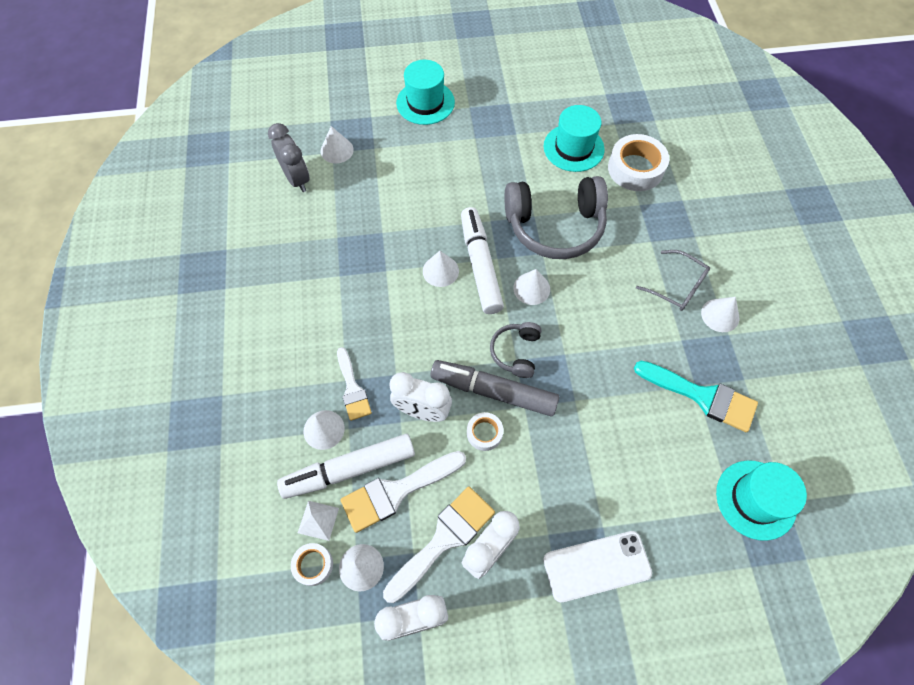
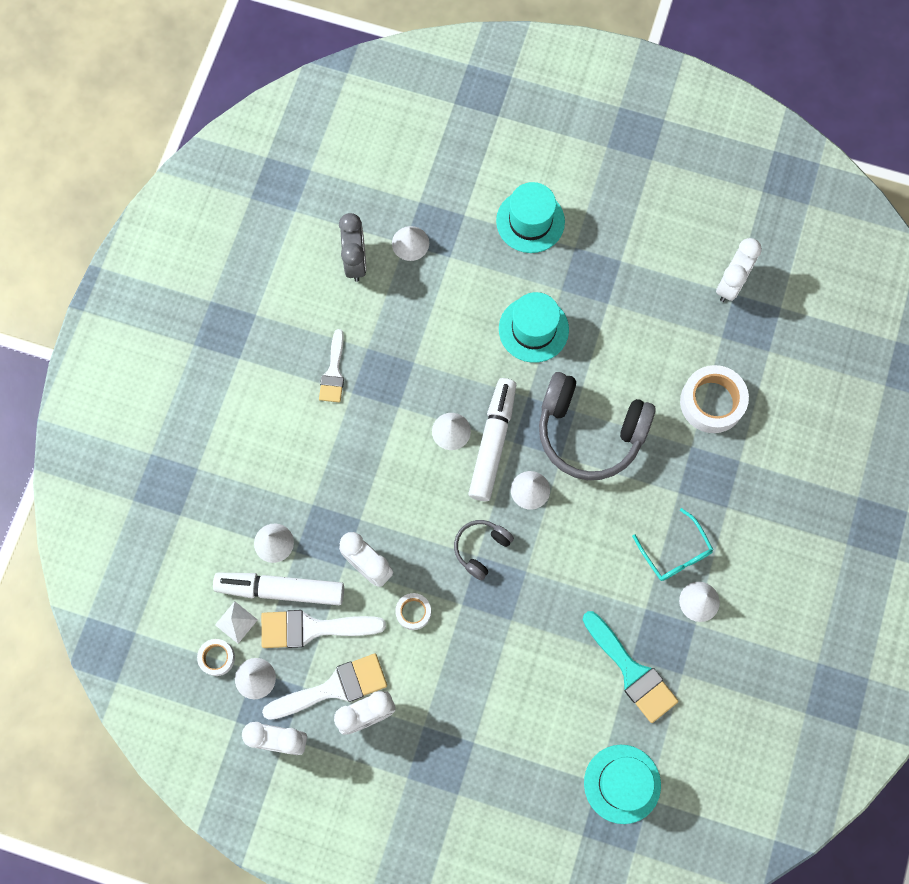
camera: 25 degrees right, 10 degrees up
(352, 388) = (315, 515): white brush -> white brush (333, 372)
(493, 391) = (441, 577): grey marker -> none
(573, 148) = (660, 348): turquoise hat -> turquoise hat (533, 329)
(596, 566) = (450, 771): white phone -> none
(599, 89) = (731, 284): none -> white clock
(677, 286) = (675, 553): grey glasses -> turquoise glasses

